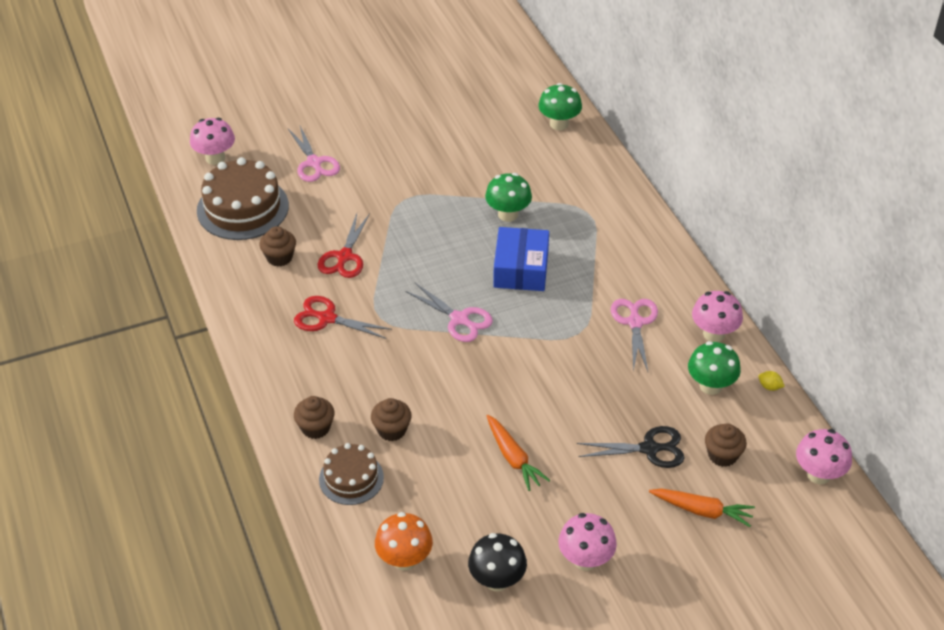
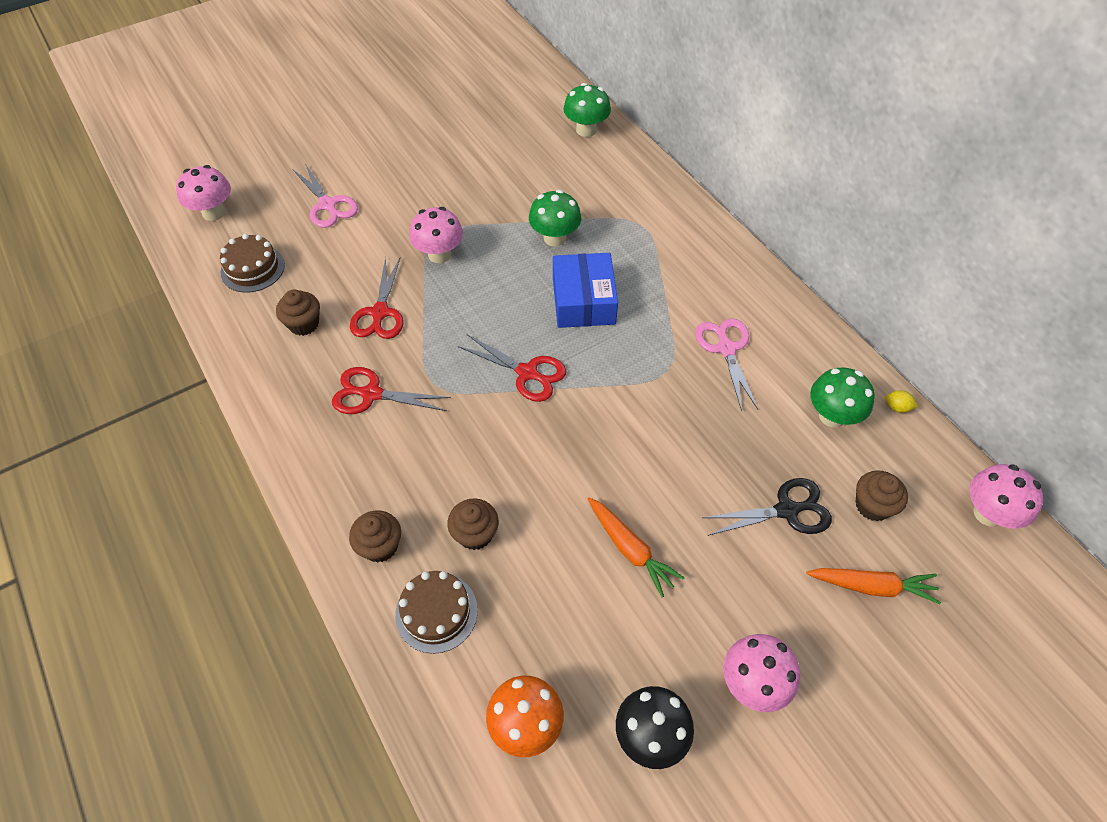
camera: 10 degrees left, 10 degrees up
(243, 208) = (252, 268): brown cake -> brown cake, size x0.59
(459, 319) = (527, 373): pink scissors -> red scissors
(714, 334) = (816, 350): pink mushroom -> pink mushroom (439, 254)

